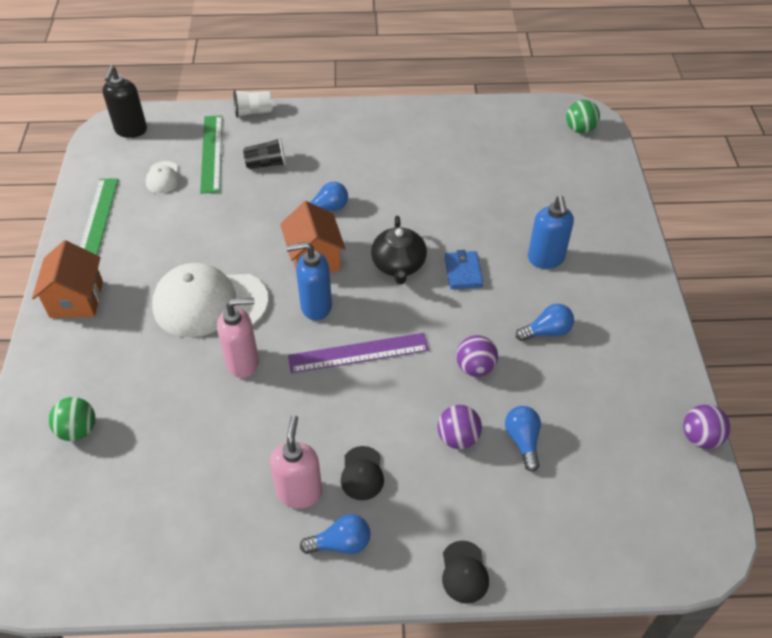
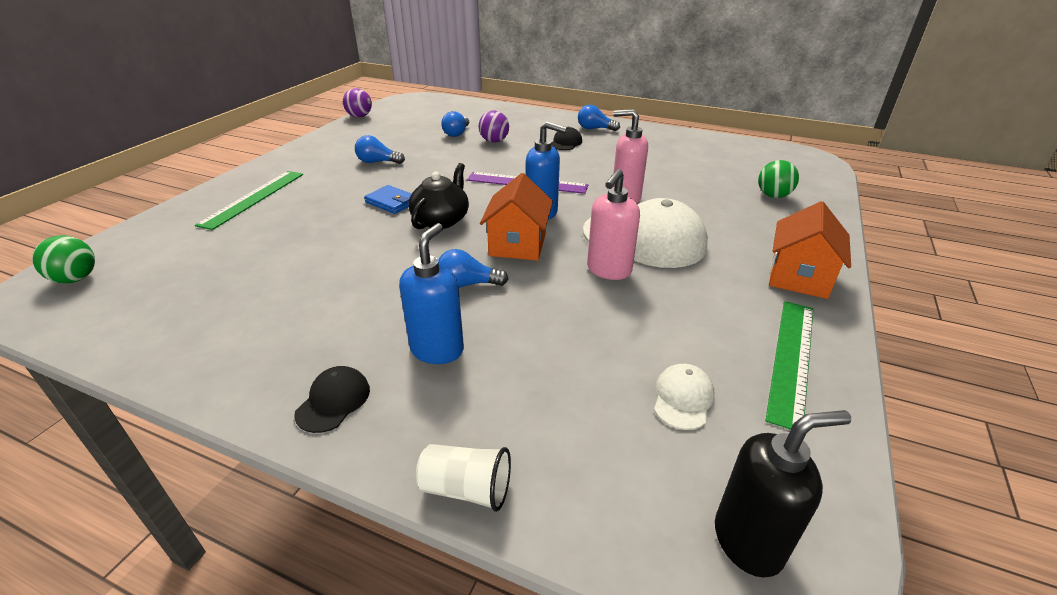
camera: 155 degrees left, 15 degrees down
(131, 130) = (748, 541): black soap dispenser -> black soap dispenser turned 45 degrees clockwise
(211, 153) = (587, 418): green ruler -> green ruler (253, 198)
(266, 164) = (506, 366): black cup -> none
(299, 492) = (610, 145): pink soap dispenser -> pink soap dispenser (608, 270)
(463, 272) = (391, 202): blue wallet -> blue wallet turned 75 degrees counterclockwise
(464, 572) = (535, 113): black cap -> black cap (333, 401)
(475, 368) = (449, 160): purple ball -> none
(546, 259) = (314, 193): blue soap dispenser -> blue soap dispenser (437, 349)

